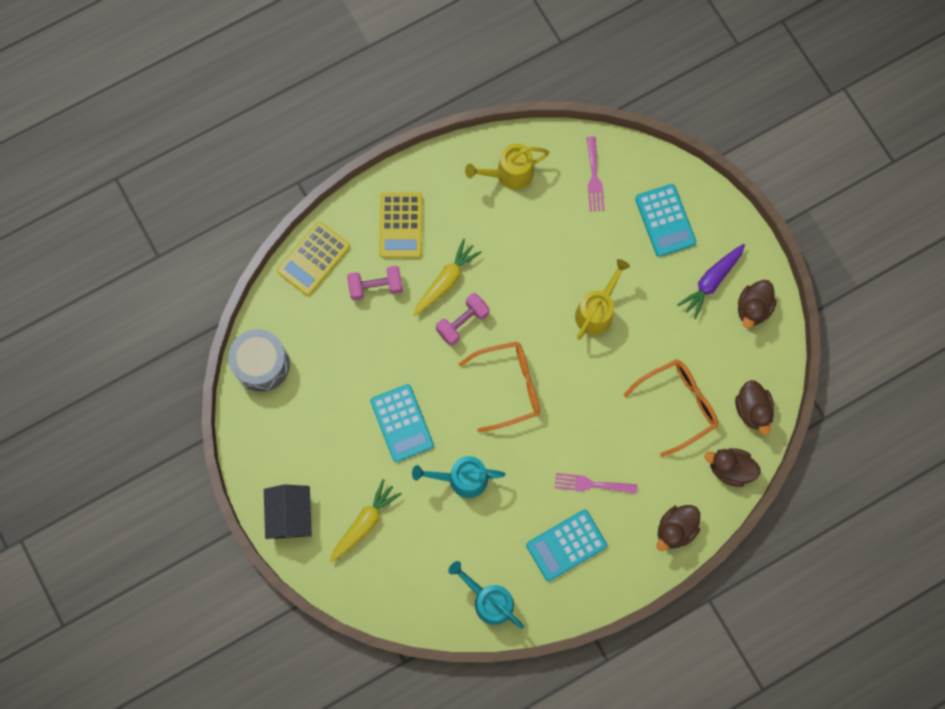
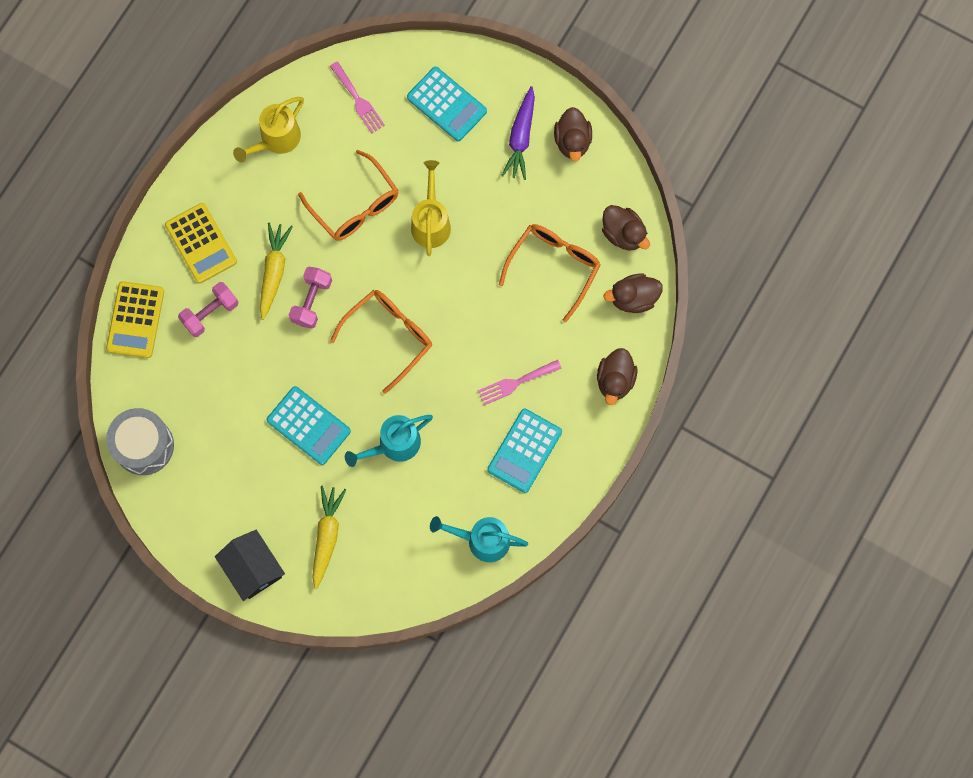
camera: 30 degrees left, 0 degrees up
(542, 263) = (355, 206): none -> orange glasses

